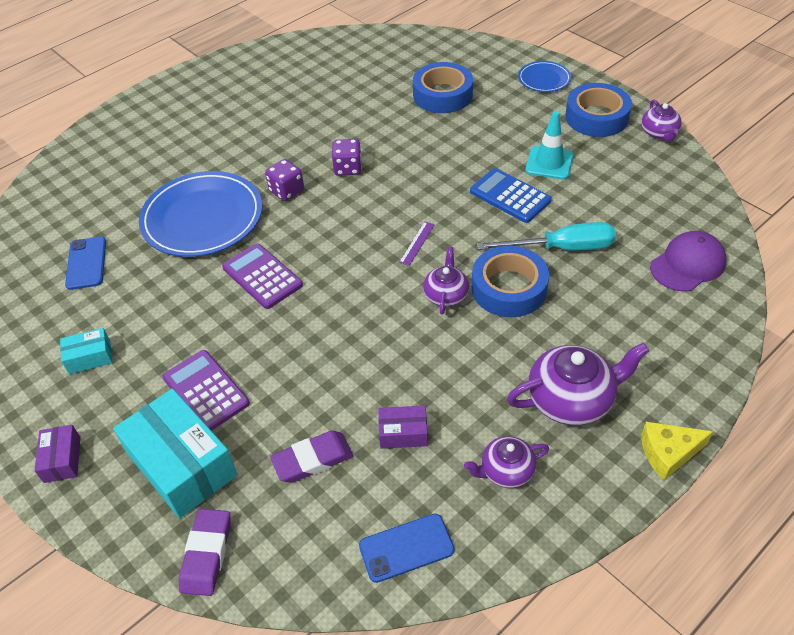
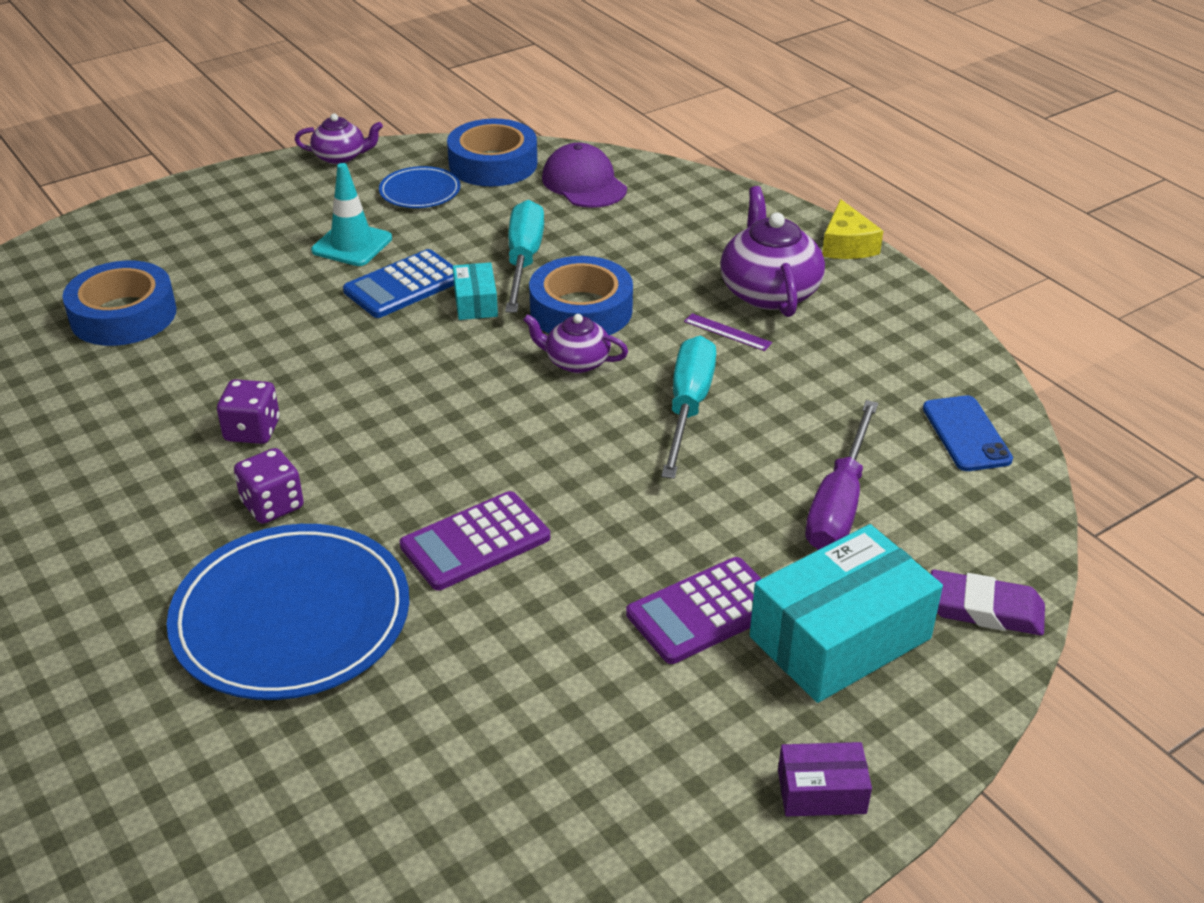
camera: 85 degrees left, 10 degrees down
(86, 263) = (345, 796): blue phone -> none
(90, 357) = (602, 770): turquoise box -> turquoise box (475, 303)
(312, 459) = (839, 503): purple eraser -> purple screwdriver
(403, 433) = (804, 421): purple box -> none
(406, 362) = (688, 407): none -> turquoise screwdriver
(417, 243) = (464, 376): purple ruler -> purple ruler (727, 332)
(506, 471) = (863, 350): purple teapot -> none
(544, 79) = (156, 220): blue plate -> blue plate (420, 191)
(596, 117) = (277, 194): blue tape -> blue tape (493, 164)

